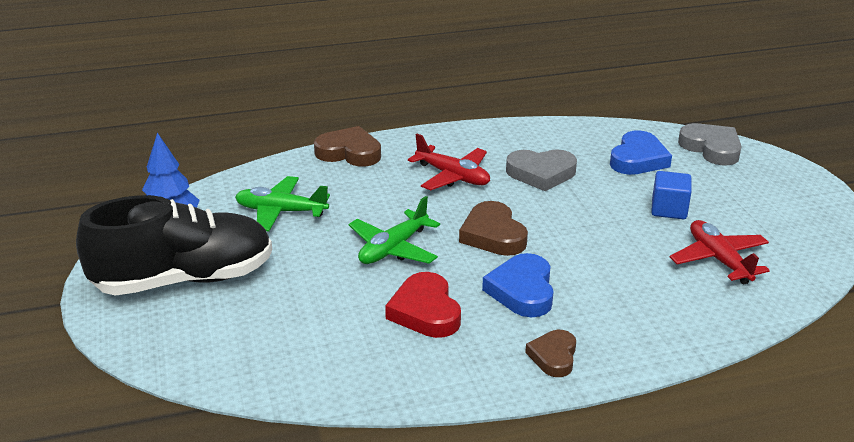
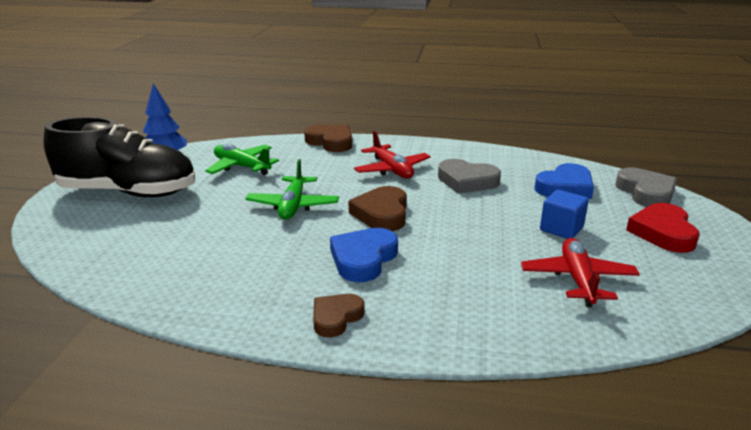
camera: 25 degrees right, 5 degrees down
(393, 248) = (293, 206): green plane -> green plane turned 60 degrees counterclockwise
(425, 311) = (267, 254): red heart -> red heart (663, 232)

